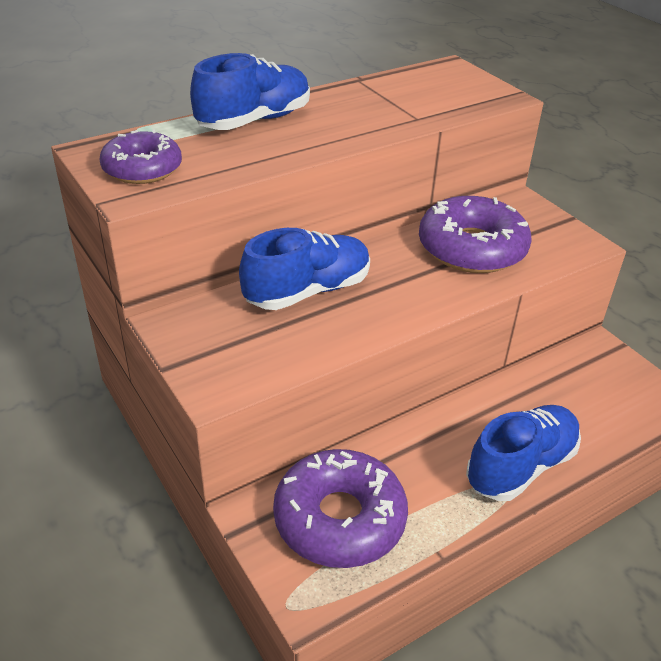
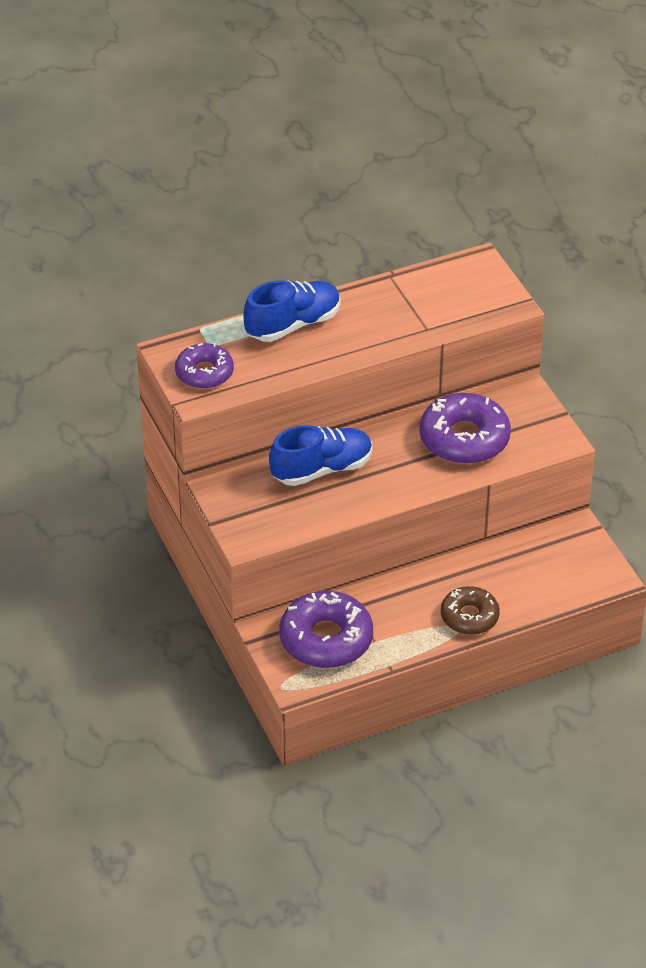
camera: 10 degrees right, 5 degrees up
(520, 466) = (469, 616): blue shoe -> brown donut

